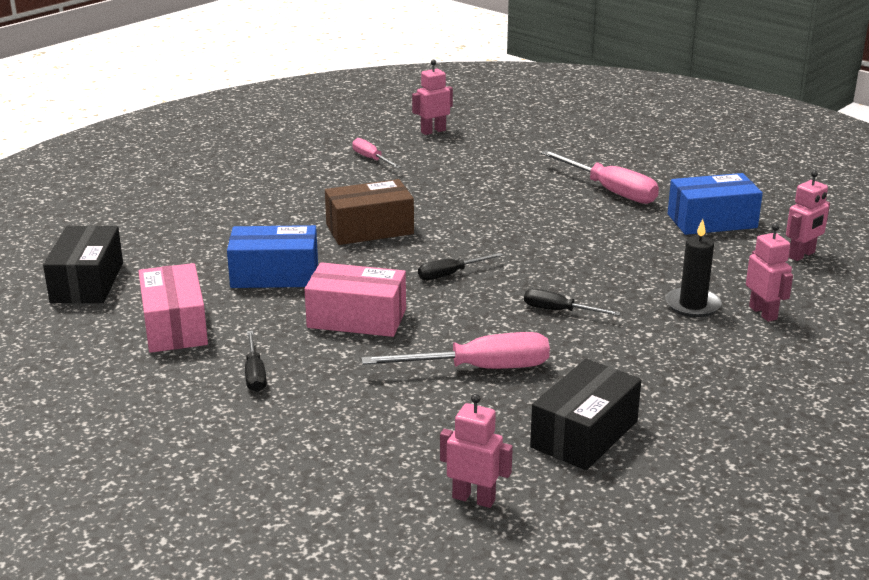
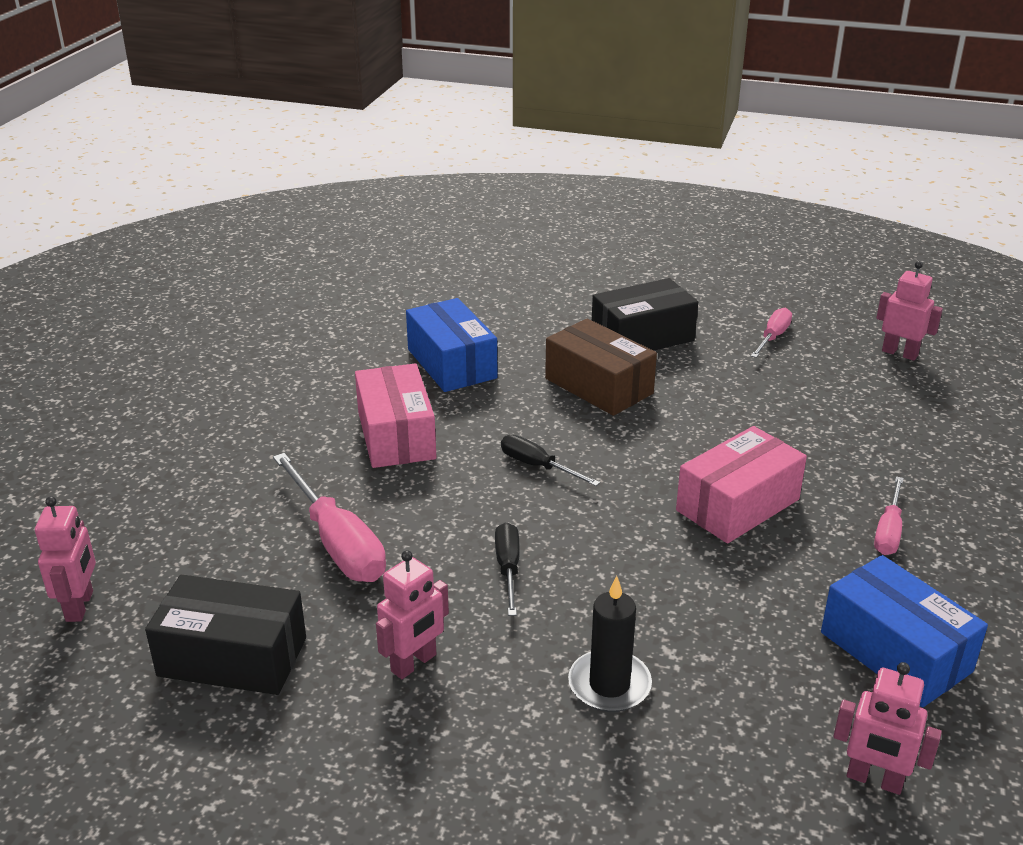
camera: 65 degrees right, 5 degrees up
(87, 282) = (368, 283): black box -> black box (642, 337)
(175, 326) = (318, 346): pink box -> pink box (738, 505)
(255, 374) = (256, 412): black screwdriver -> none
(610, 191) = (888, 531): pink screwdriver -> pink screwdriver, size x0.57
(763, 313) = (639, 766): pink robot -> pink robot (414, 663)

